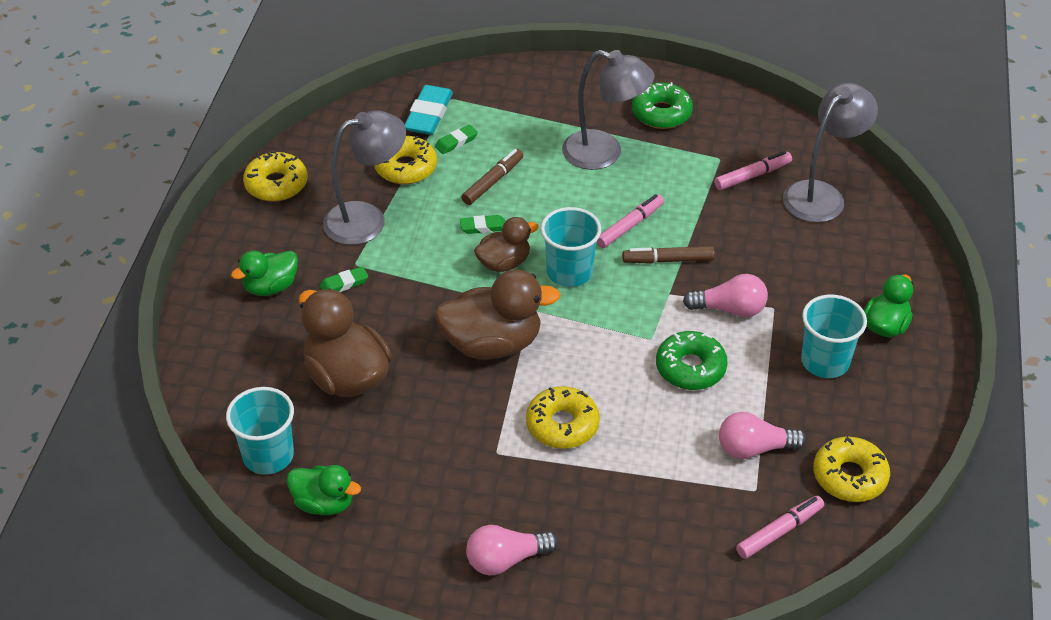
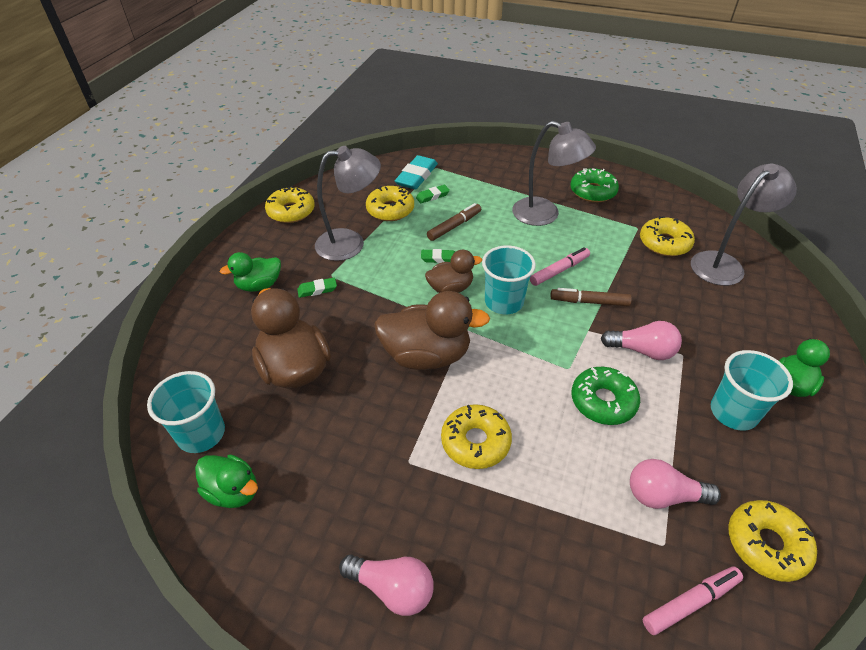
camera: 10 degrees right, 0 degrees up
(506, 560) = (392, 588): pink light bulb -> pink light bulb turned 150 degrees counterclockwise
(752, 176) = (664, 243): pink marker -> yellow donut

